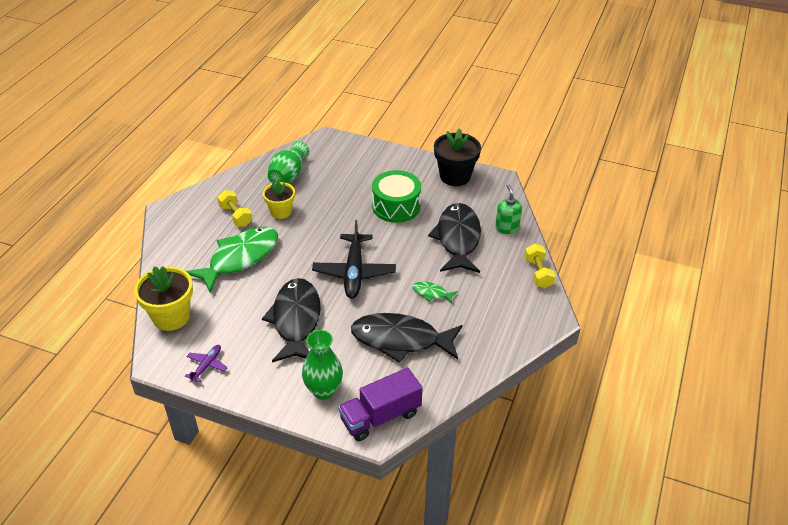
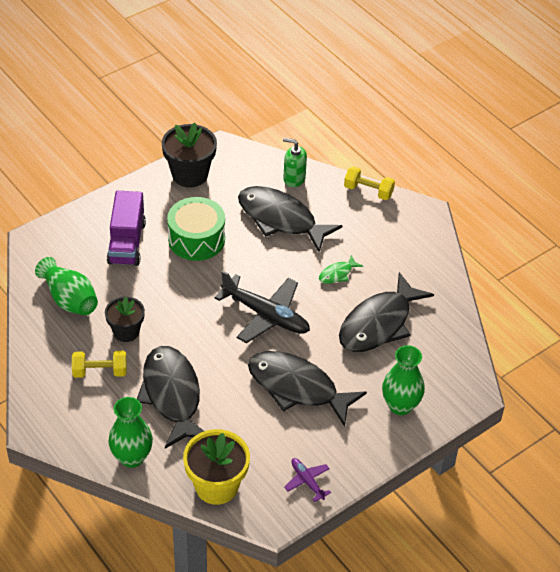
camera: 60 degrees left, 5 degrees up
(170, 263) = (132, 457): none -> green vase
(240, 258) = (172, 395): green fish -> black fish
(281, 212) = (126, 331): yellow flower pot -> black flower pot
(380, 416) = (456, 380): purple truck -> purple truck (127, 242)

